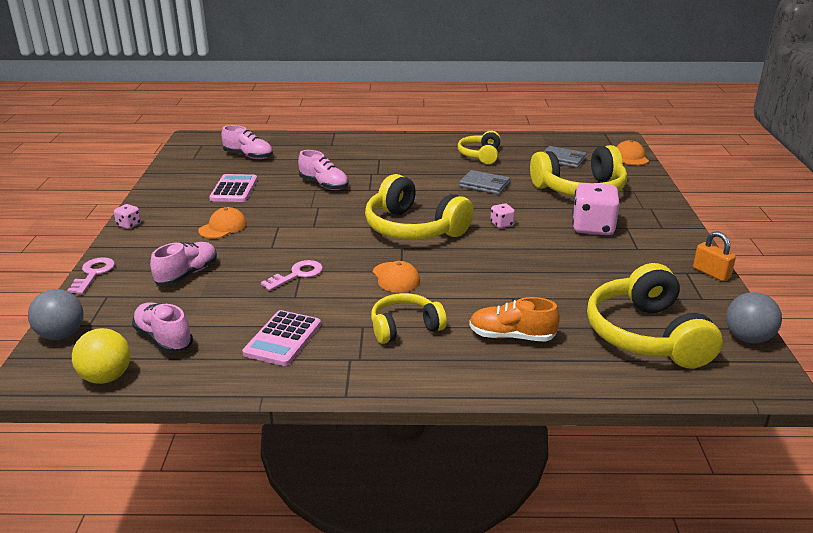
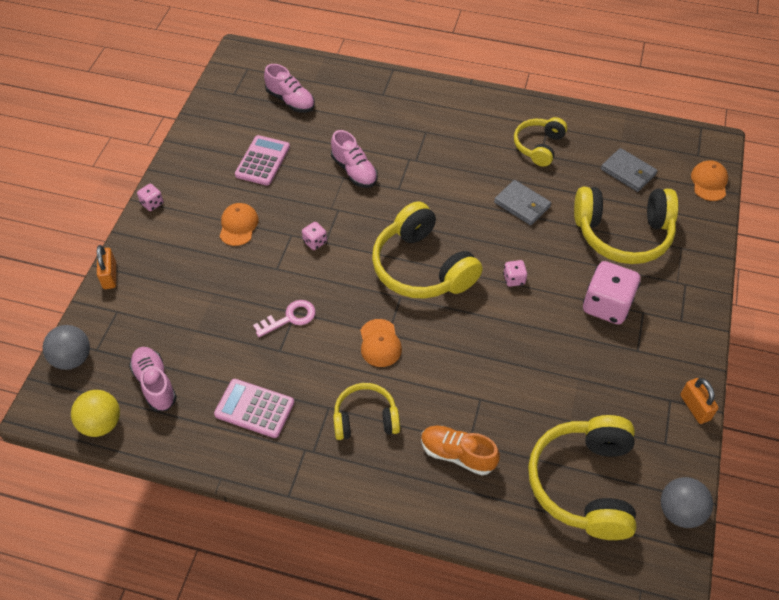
camera: 15 degrees right, 25 degrees up
(93, 274) = (109, 276): pink key -> orange padlock
(187, 274) = (191, 295): pink shoe -> none
(223, 227) = (238, 225): orange cap -> orange cap turned 45 degrees counterclockwise
(282, 339) = (254, 408): pink calculator -> pink calculator turned 75 degrees clockwise
(303, 227) = (315, 242): none -> pink dice

